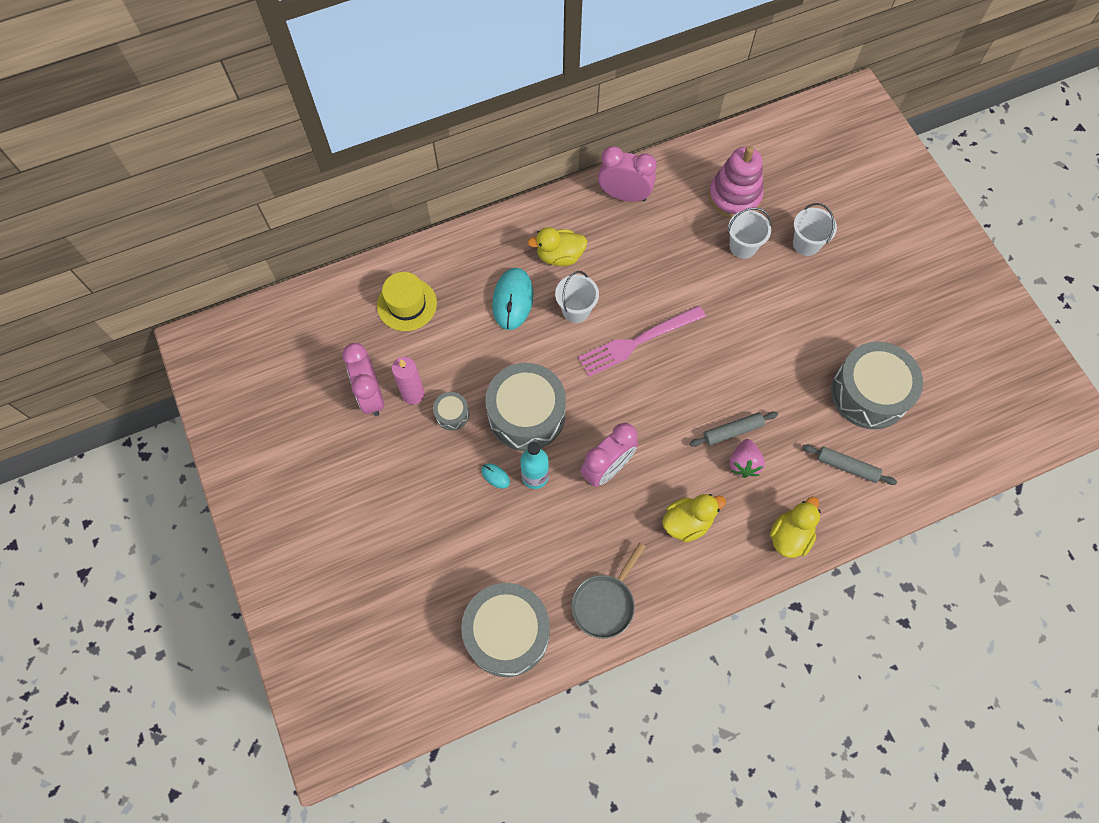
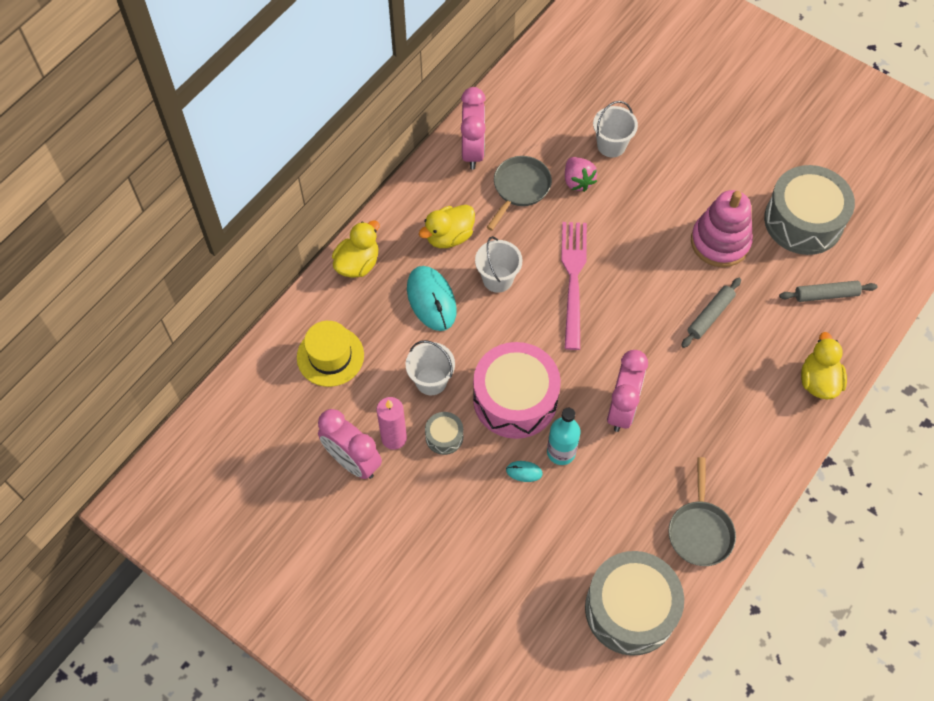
camera: 30 degrees left, 5 degrees down
(526, 414) = (515, 399): grey drum -> pink drum
(624, 195) = (473, 151): pink clock -> pink clock turned 105 degrees clockwise
(637, 341) = (573, 279): pink fork -> pink fork turned 150 degrees clockwise
(642, 245) = (520, 188): none -> grey pan
(687, 522) = (724, 418): yellow duck -> yellow duck (357, 264)
(734, 196) = (574, 104): pink stacking toy -> pink stacking toy (720, 242)
(744, 463) = (738, 339): pink strawberry -> pink strawberry (577, 181)
(806, 244) = (665, 116): white bucket -> white bucket (431, 381)

